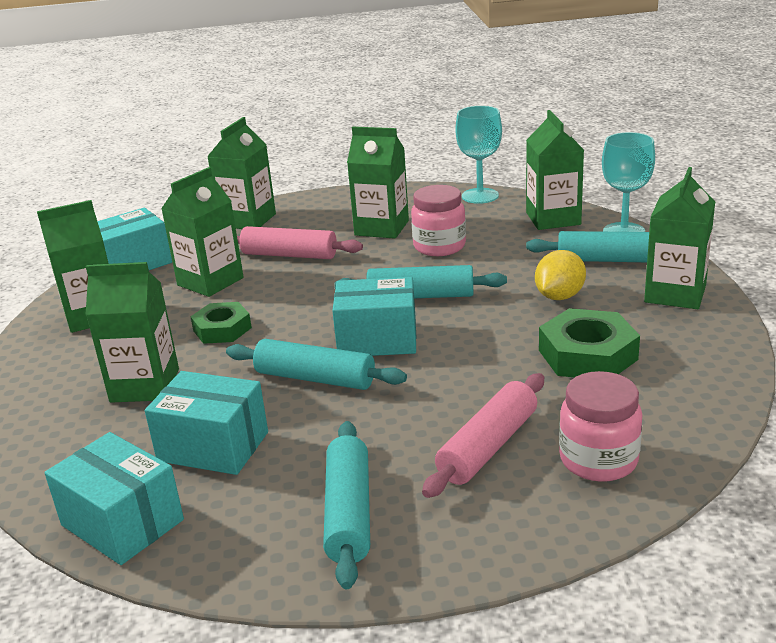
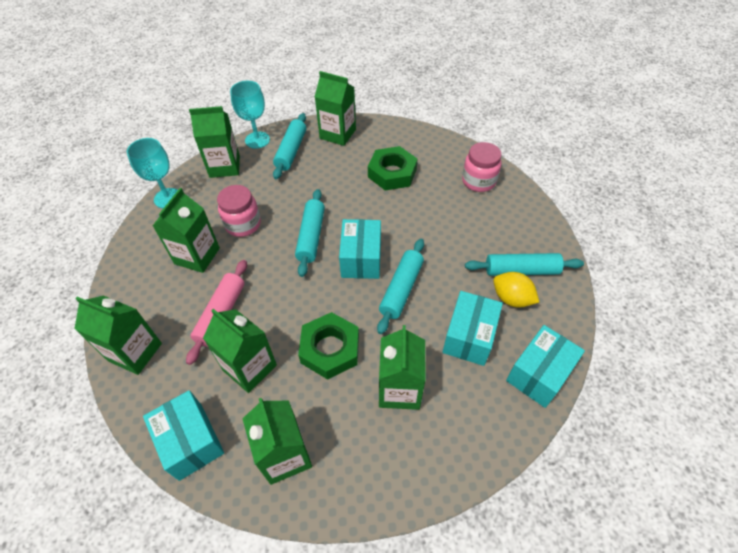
camera: 90 degrees left, 25 degrees up
(222, 329) = (330, 349): green nut -> green nut, size x1.51
(488, 446) = (469, 216): pink rolling pin -> none
(559, 296) = (329, 176): yellow lemon -> yellow lemon (511, 298)

